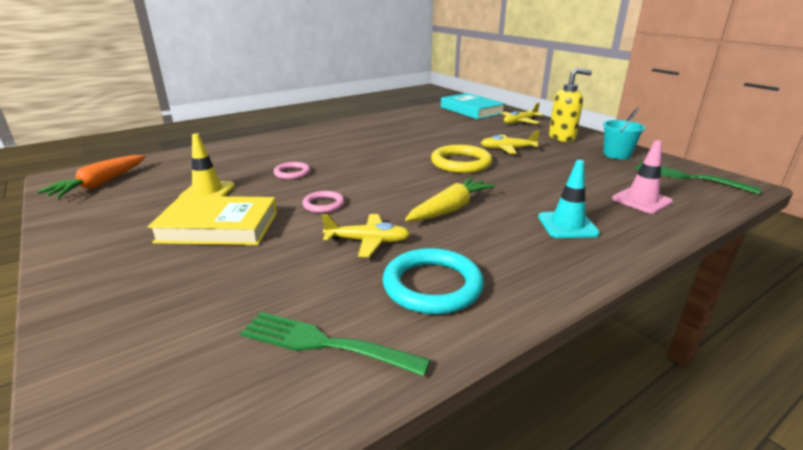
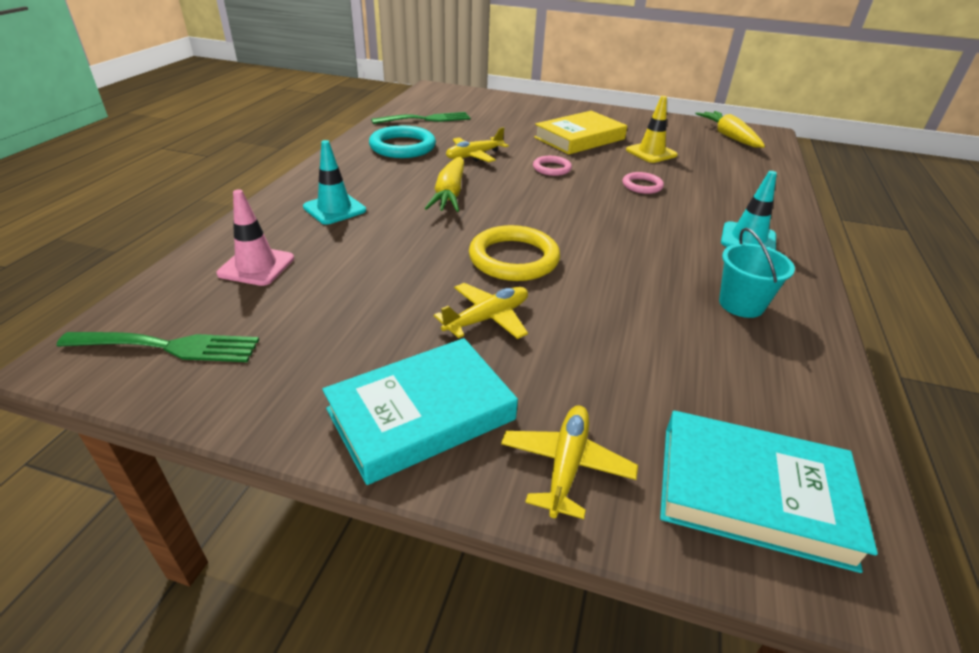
camera: 140 degrees right, 10 degrees up
(100, 184) = (729, 136): orange carrot -> yellow carrot
(316, 138) = (748, 239): none -> turquoise traffic cone
(562, 137) = (421, 414): yellow soap dispenser -> turquoise book
(617, 154) = (291, 380): turquoise bucket -> turquoise bucket (741, 304)

